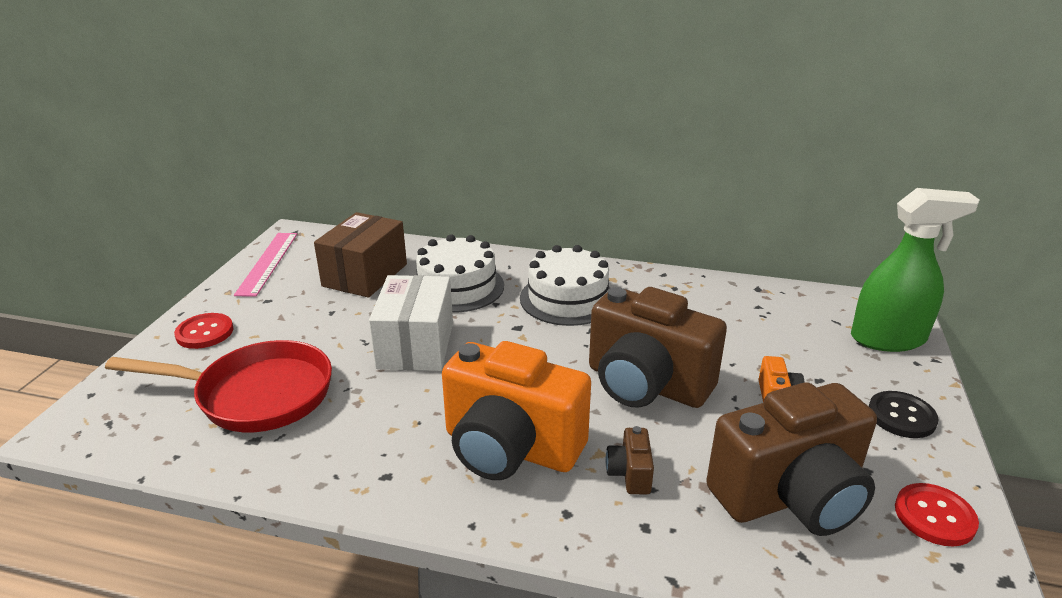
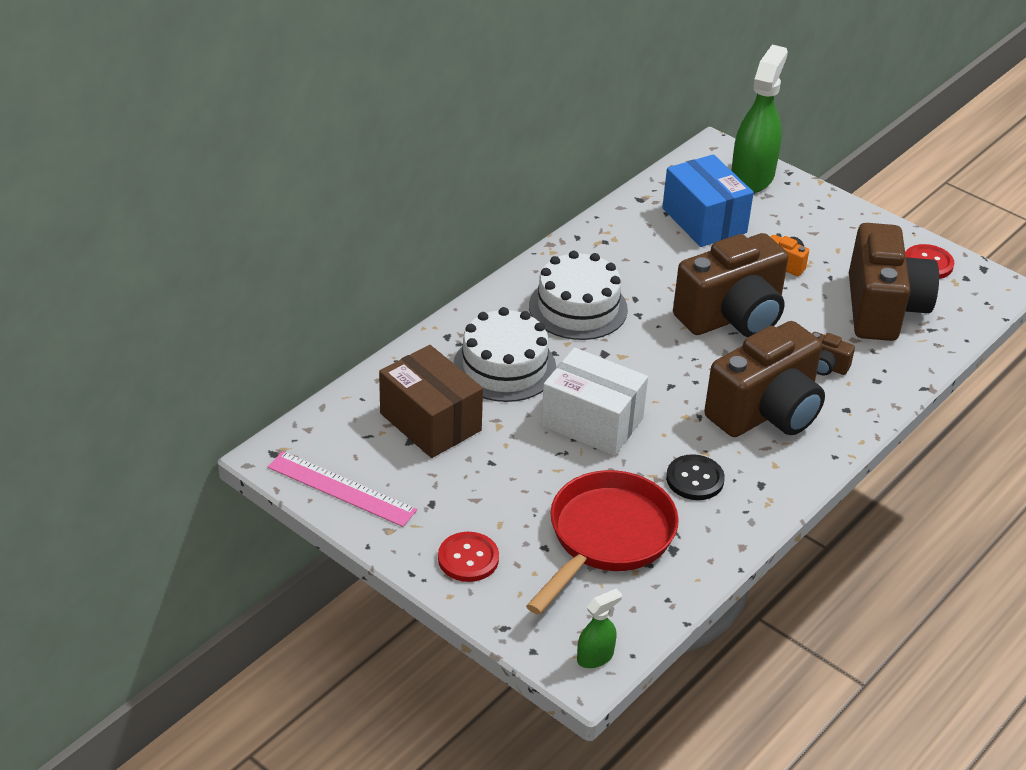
camera: 65 degrees left, 10 degrees up
(84, 431) = (595, 657): none -> green spray bottle
(510, 448) = (766, 412): orange camera -> brown camera
(776, 329) = (704, 220): none -> blue box
(901, 416) = (838, 223): black button -> black button (695, 479)

